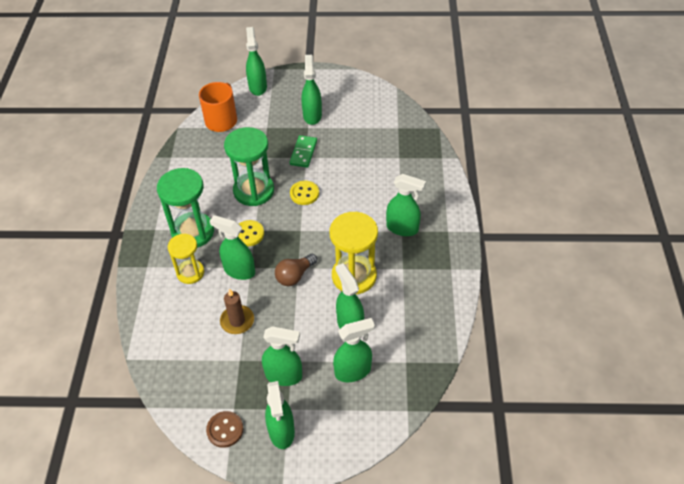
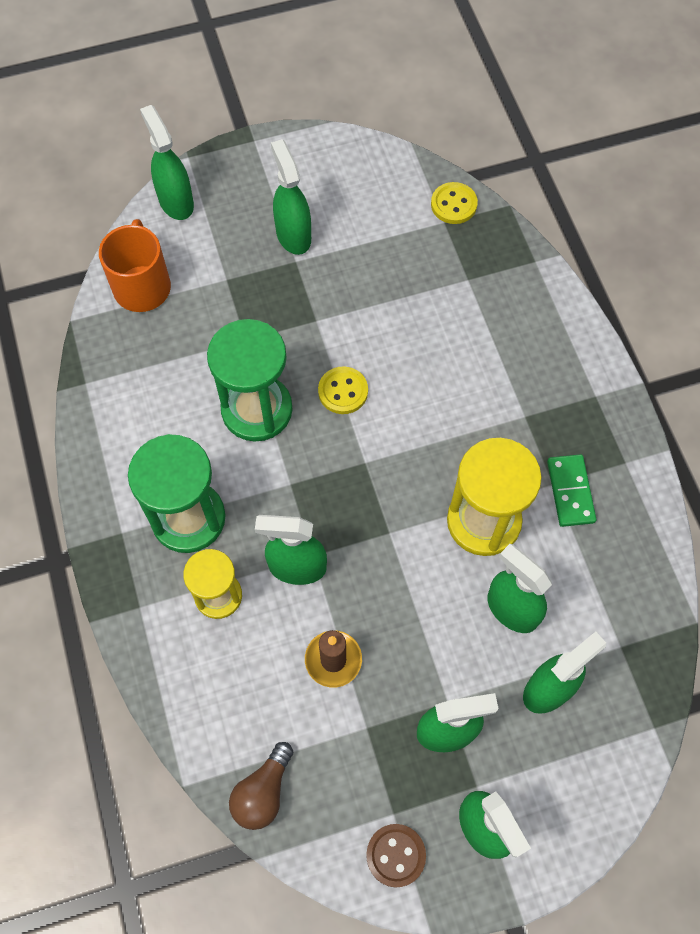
camera: 20 degrees left, 15 degrees up
(249, 234) = (284, 494): yellow button -> yellow button (453, 204)
(294, 276) = (390, 549): brown light bulb -> brown light bulb (263, 792)
(303, 153) = (308, 313): green domino -> green domino (570, 491)
(402, 228) = (524, 411): green spray bottle -> none

